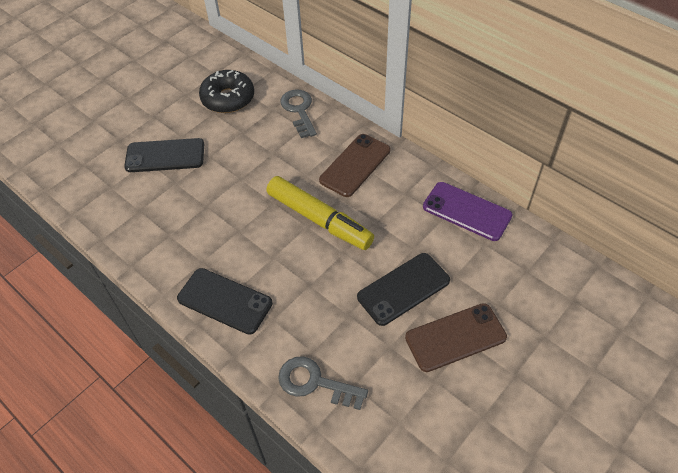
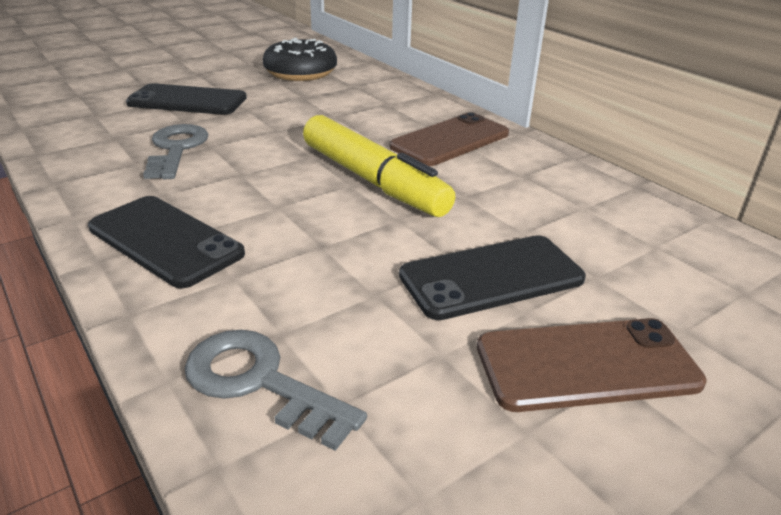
camera: 10 degrees right, 20 degrees down
(299, 110) = (389, 91): grey key -> grey key (176, 149)
(467, 211) = (625, 206): purple phone -> none

